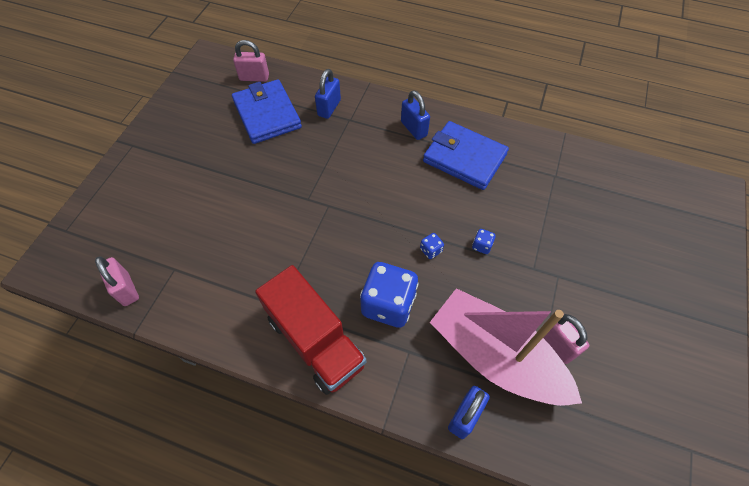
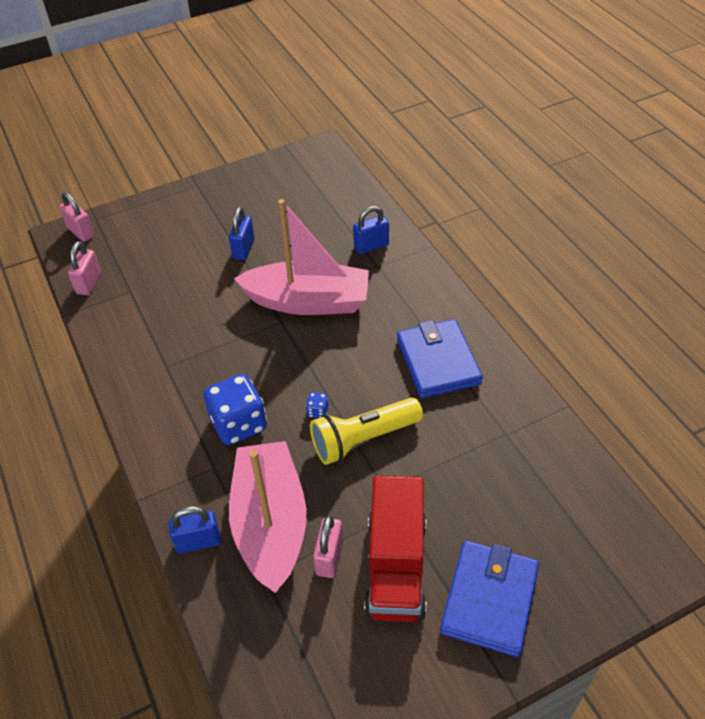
camera: 45 degrees right, 10 degrees down
(254, 77) = (340, 185): pink padlock -> pink padlock (81, 232)
(267, 114) = (316, 221): blue wallet -> blue wallet (489, 600)
(315, 341) = (161, 408): red truck -> red truck (396, 566)
(331, 177) = (308, 301): none -> pink boat
(414, 129) = (423, 308): blue padlock -> blue padlock (243, 249)
(481, 246) = (363, 439): blue dice -> yellow flashlight

